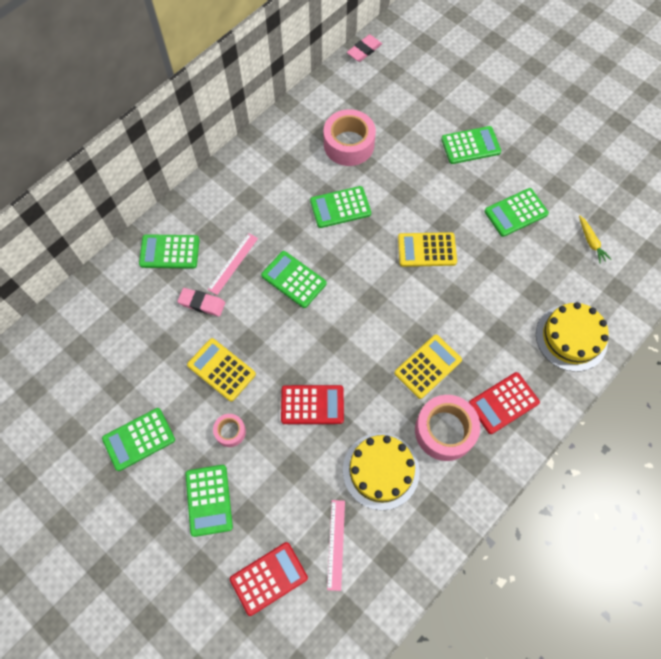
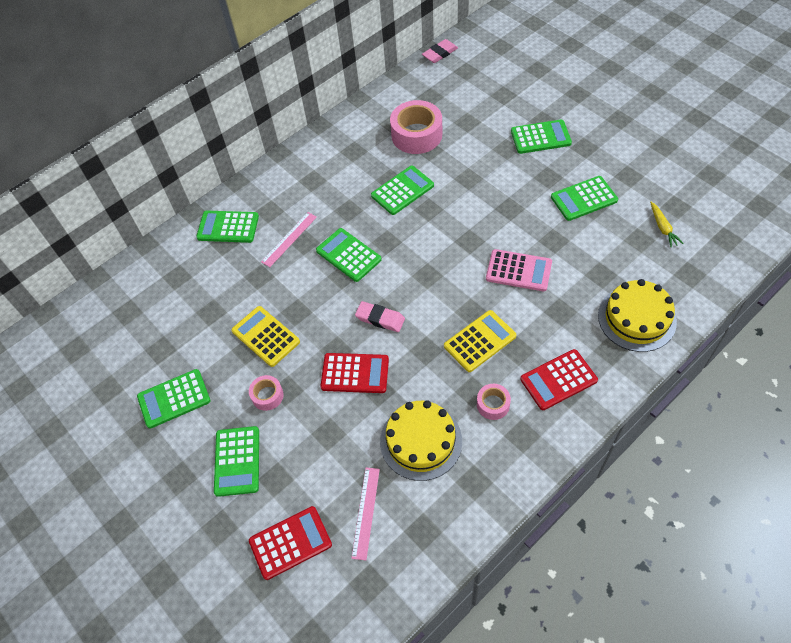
camera: 10 degrees right, 10 degrees down
(202, 303) = (254, 274): pink eraser -> pink eraser (380, 318)
(340, 207) = (402, 191): green calculator -> green calculator turned 150 degrees clockwise
(426, 250) = (487, 231): yellow calculator -> none
(444, 431) = (493, 404): pink tape -> pink tape, size x0.51
(459, 291) = (518, 271): none -> pink calculator

